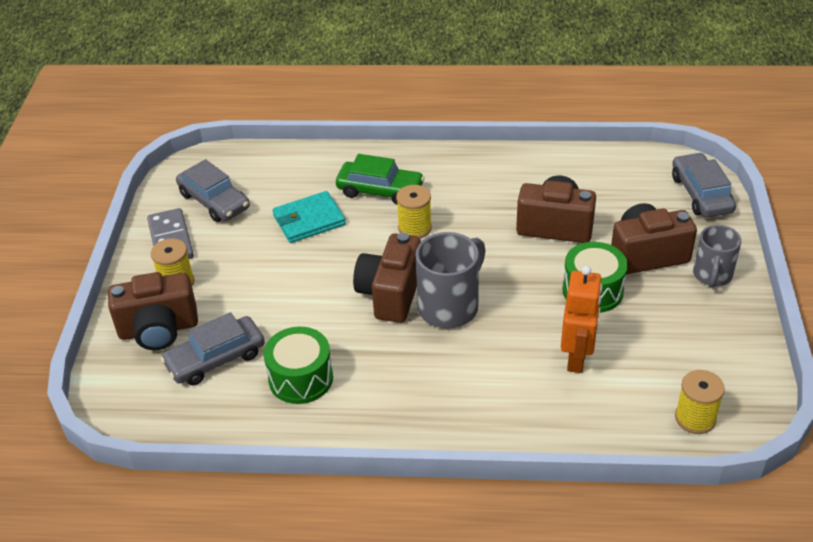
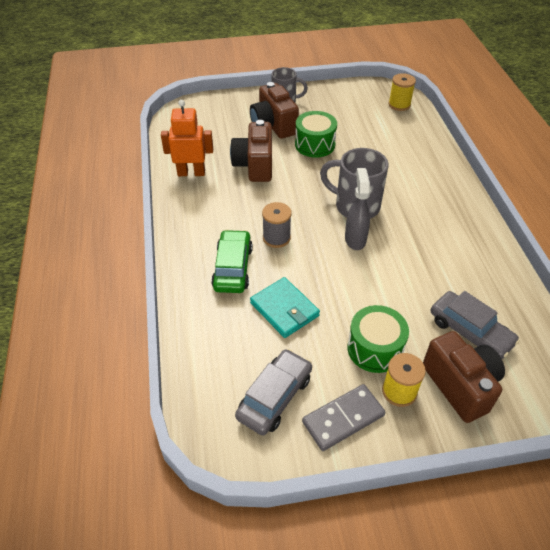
camera: 105 degrees left, 5 degrees up
(301, 378) = (460, 272): green drum -> green drum (375, 349)
(390, 294) = (355, 239): brown camera -> grey spray bottle
(414, 228) = (276, 238): yellow spool -> grey spool
(577, 357) = (375, 147): orange robot -> orange robot (191, 173)
(701, 194) = (207, 107): grey car -> none

